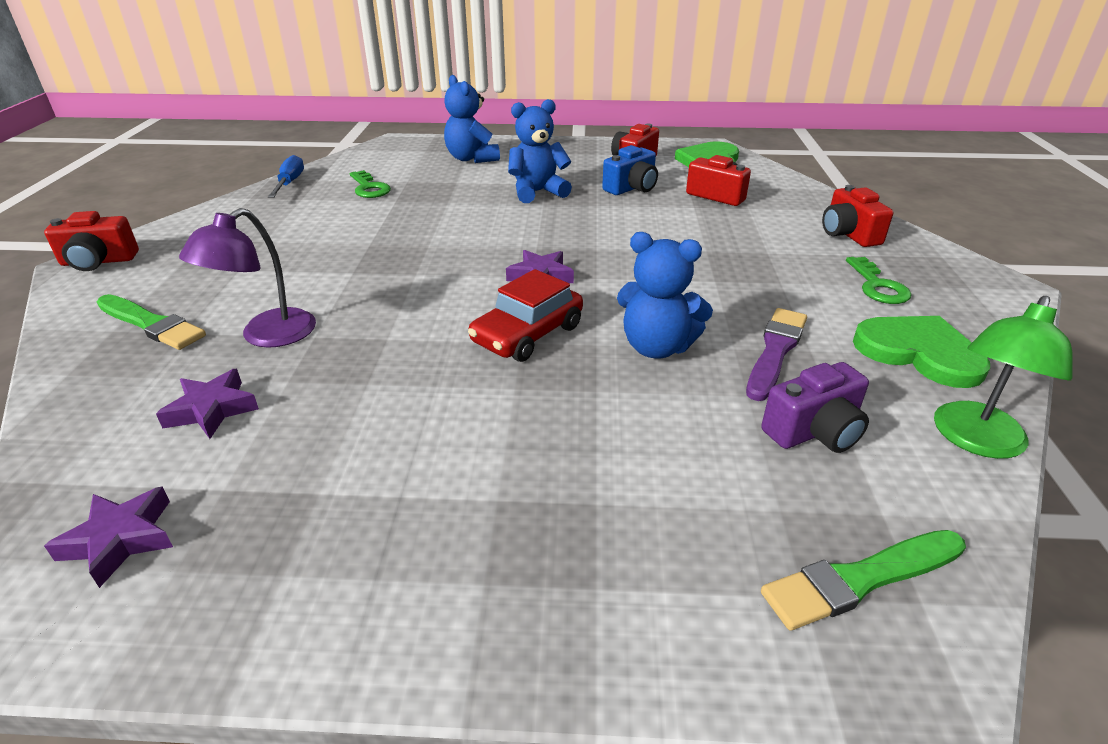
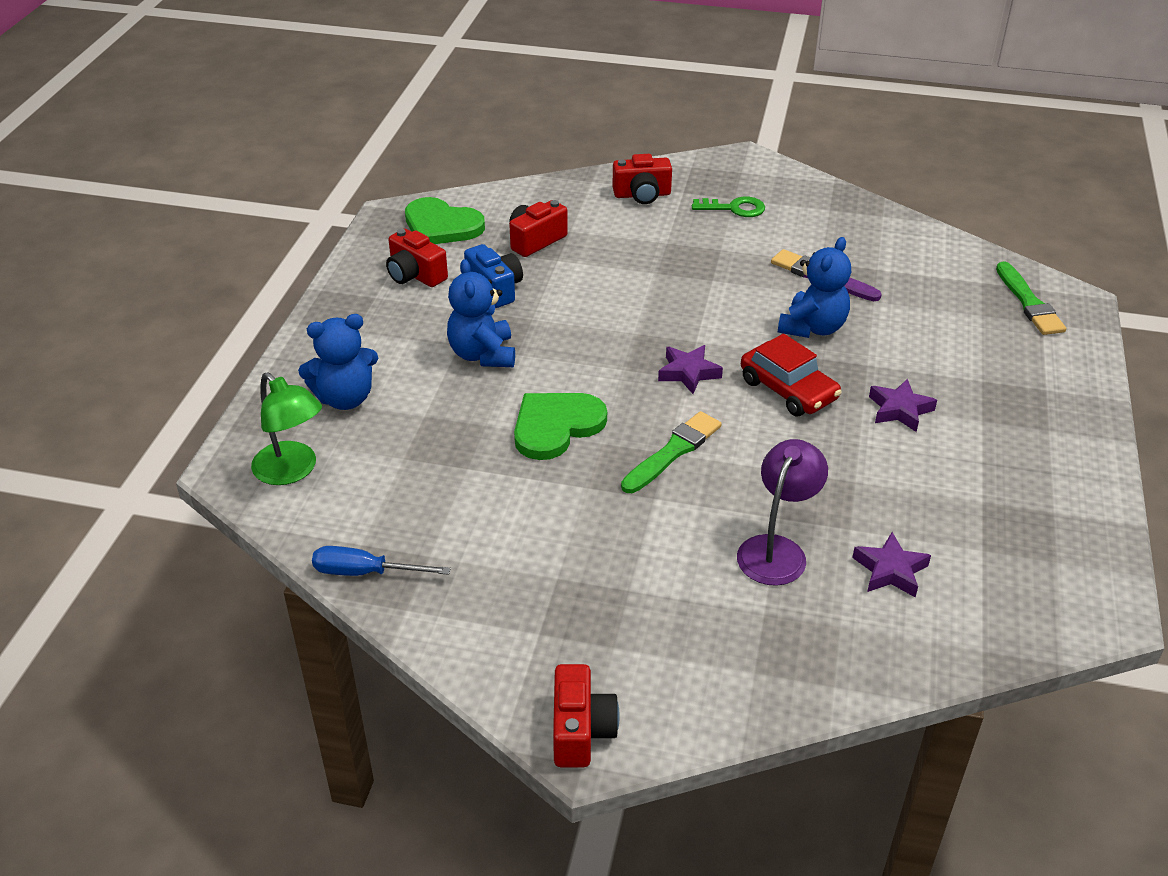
camera: 80 degrees left, 5 degrees up
(120, 540) = (1035, 594): purple star -> purple star (900, 410)
(151, 324) = (745, 642): green brush -> green brush (673, 452)
(267, 336) = (777, 550): purple lamp -> purple lamp turned 105 degrees counterclockwise
(369, 188) = (416, 492): green key -> none
(814, 431) = (912, 284): purple camera -> none
(919, 352) = (827, 220): green heart -> green heart (556, 426)
(975, 441) = (919, 232): green lamp -> green lamp (292, 471)

